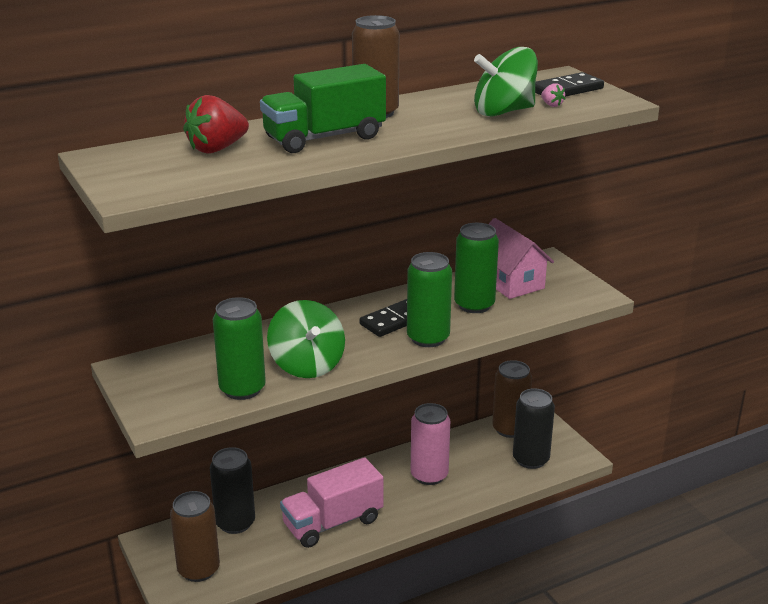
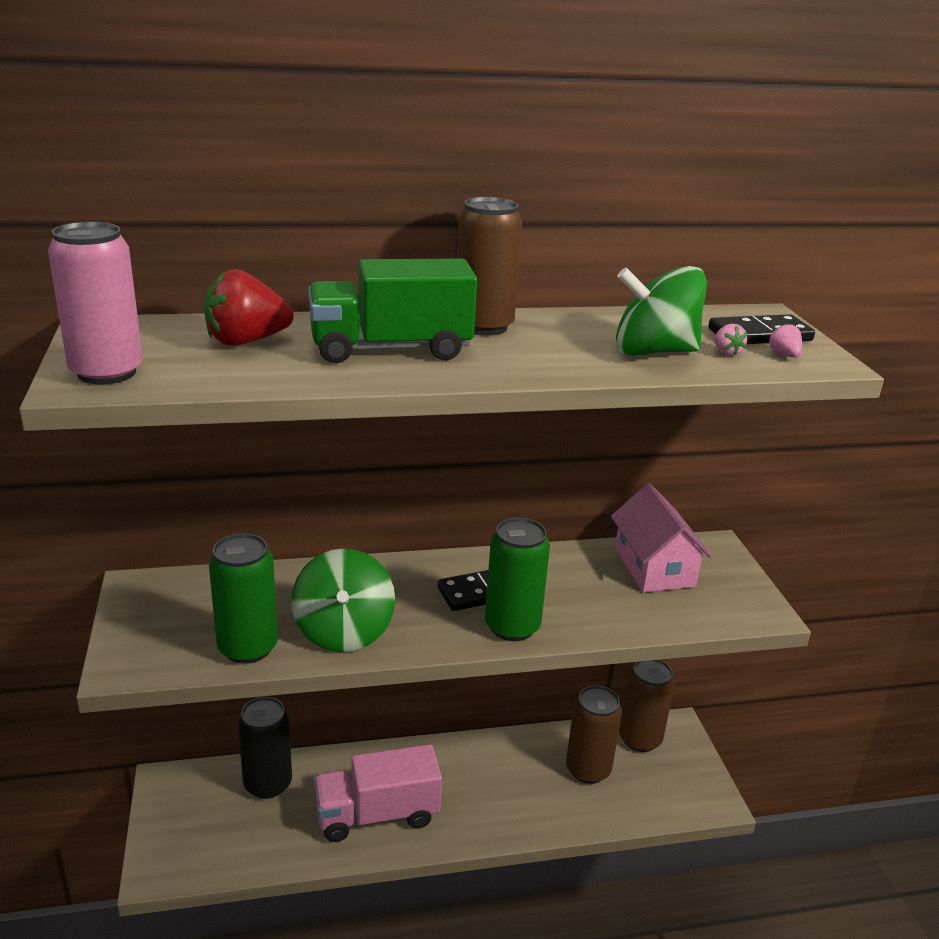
camera: 15 degrees right, 0 degrees up
(198, 570) = (197, 837): brown can -> brown can (588, 769)
(429, 475) = (517, 778): pink can -> pink can (106, 372)
(474, 305) = (593, 591): green can -> none
(530, 459) = (651, 789): black can -> none
(589, 101) = (784, 355): none -> pink strawberry

